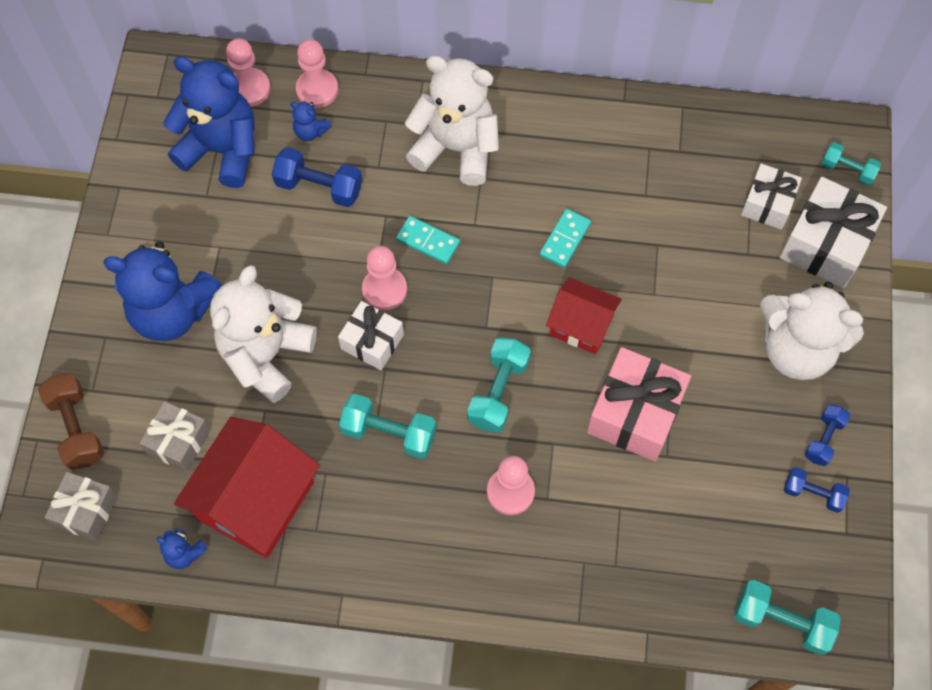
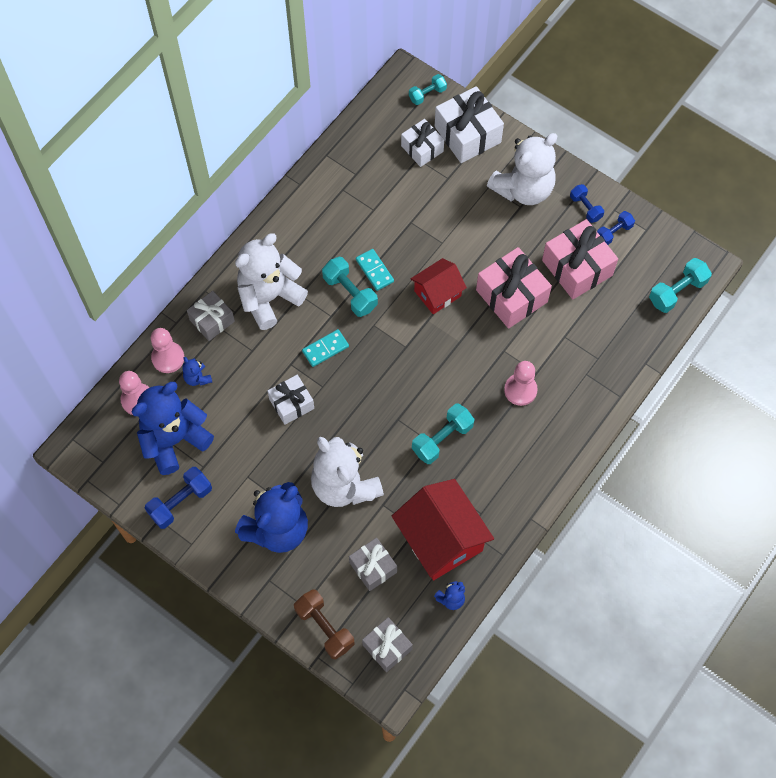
camera: 60 degrees left, 0 degrees up
(77, 428) = (324, 627): brown dumbbell -> brown dumbbell turned 45 degrees clockwise
(310, 131) = (197, 378): blue teddy bear -> blue teddy bear turned 90 degrees clockwise
(319, 187) = (243, 393): blue dumbbell -> blue dumbbell (180, 502)
(372, 342) = (374, 417): white gift -> white gift (291, 404)
(384, 289) = (343, 391): pink pawn -> none
(390, 107) = (212, 320): none -> grey gift
(498, 392) = (453, 363): turquoise dumbbell -> turquoise dumbbell (350, 293)
(729, 473) = (577, 268): none -> pink gift

